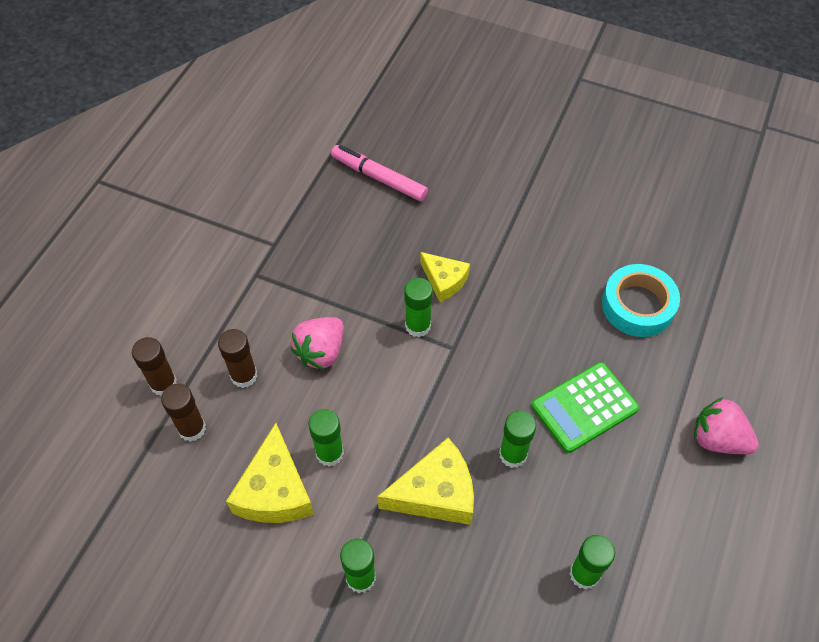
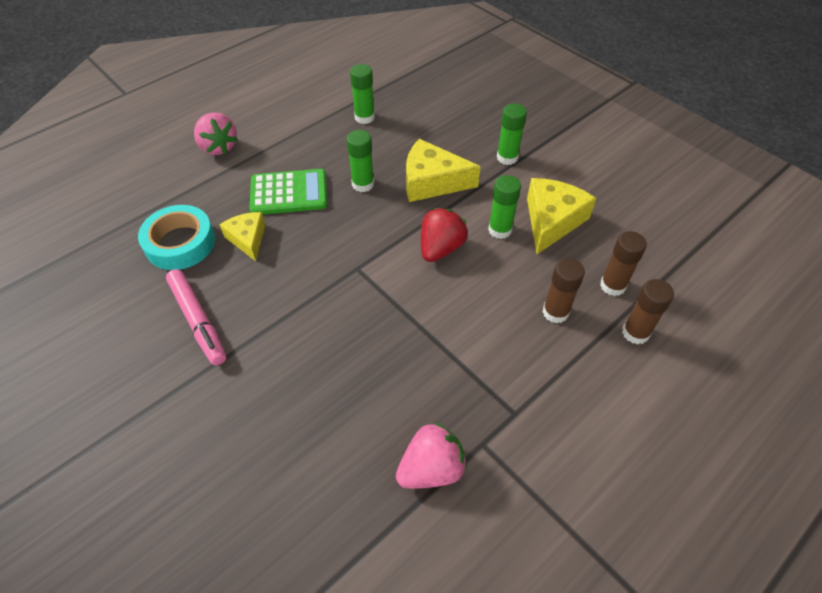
camera: 155 degrees left, 5 degrees down
(321, 352) = (476, 307): pink strawberry -> pink strawberry (431, 469)
(379, 178) = (317, 486): pink marker -> pink marker (198, 320)
(383, 403) = (440, 248): none -> red strawberry
(418, 326) = (376, 296): green glue stick -> none
(444, 280) = (325, 328): yellow cheese -> yellow cheese (247, 239)

